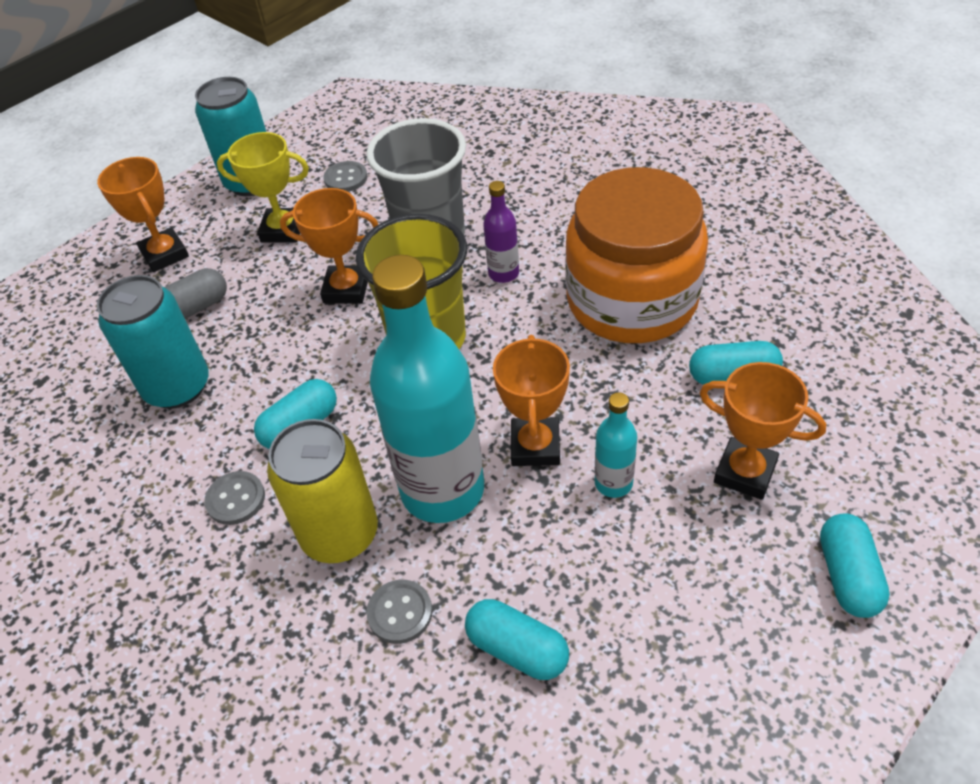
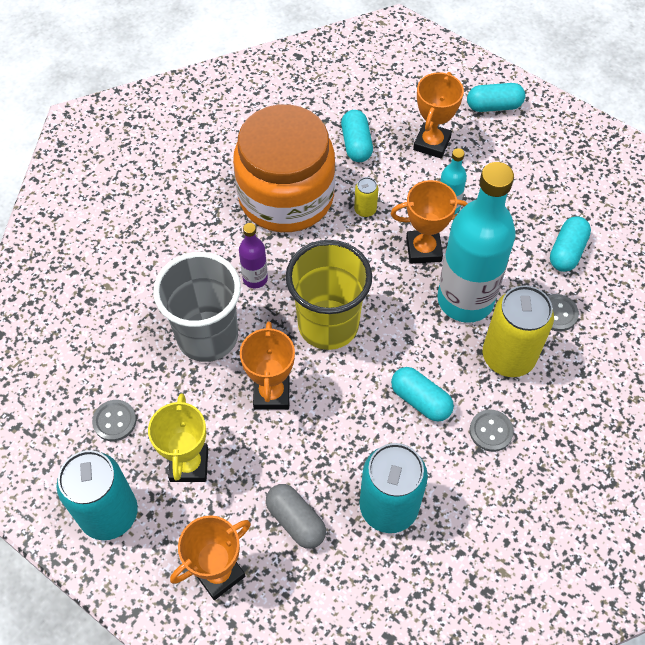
camera: 100 degrees left, 10 degrees up
(609, 382) = (365, 210): none -> yellow can

